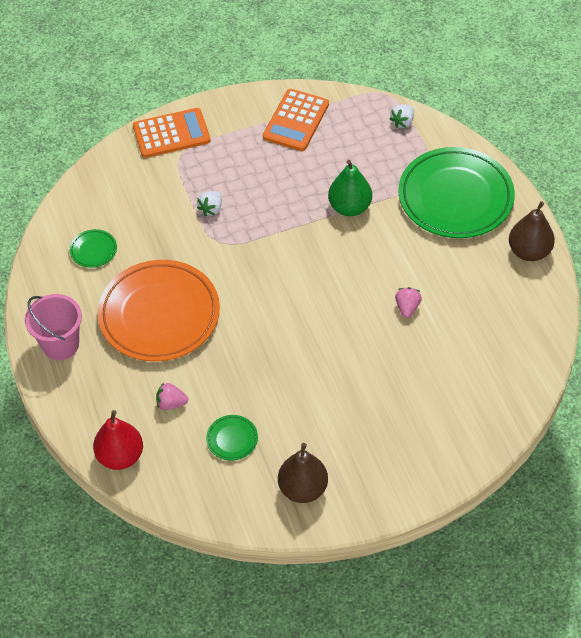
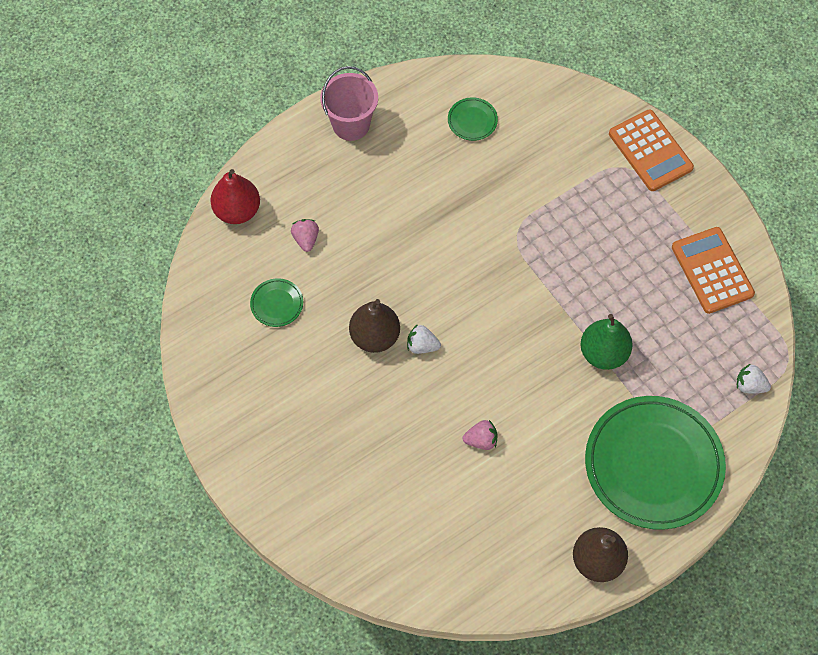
camera: 75 degrees right, 10 degrees up
(159, 315) = (408, 201): orange plate -> none
(211, 209) = (558, 215): white strawberry -> white strawberry (422, 345)
(296, 121) = (712, 270): orange calculator -> orange calculator turned 60 degrees clockwise
(303, 488) = (234, 382): brown pear -> brown pear (375, 336)

